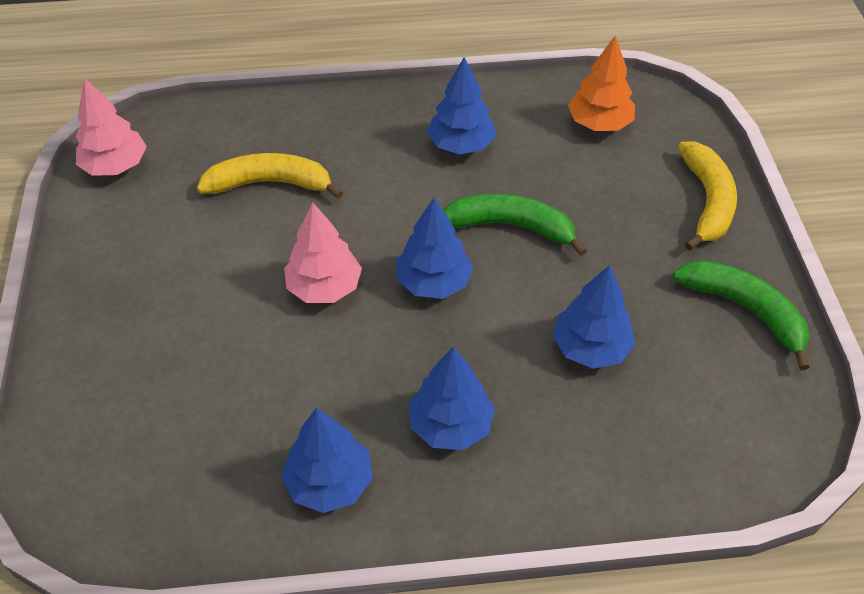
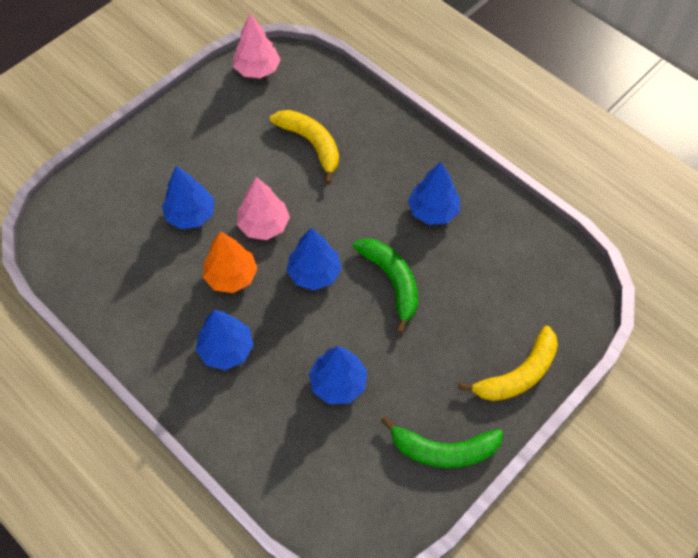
camera: 50 degrees right, 10 degrees up
(330, 482) = (148, 320): blue tree -> blue tree (191, 215)
(599, 124) = (527, 270): orange tree -> orange tree (231, 276)
(745, 310) = (443, 450): green banana -> green banana turned 90 degrees clockwise

